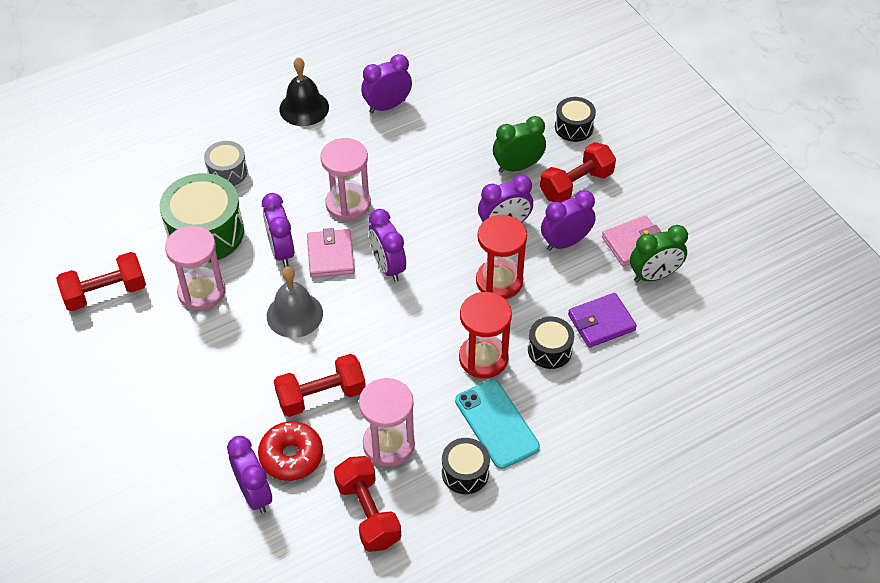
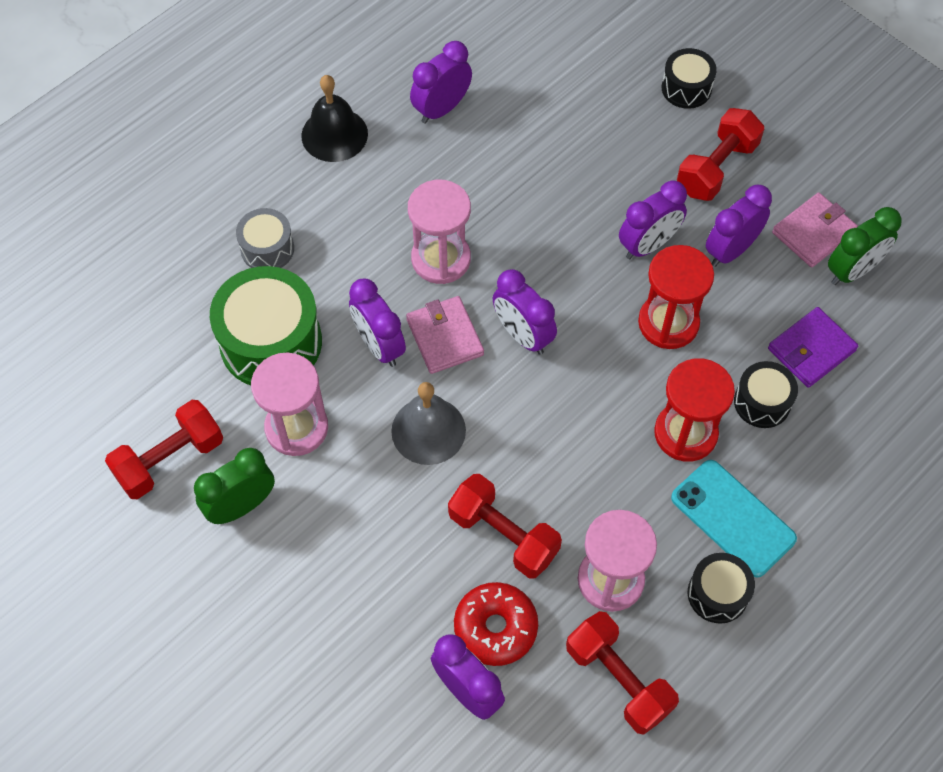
camera: 15 degrees left, 10 degrees up
(321, 396) = (503, 535): red dumbbell -> red dumbbell turned 75 degrees clockwise
(517, 167) = (636, 158): green clock -> green clock (241, 506)

